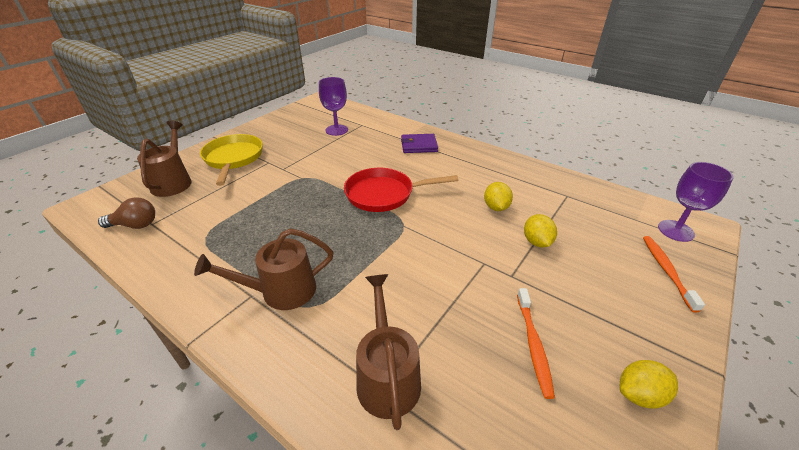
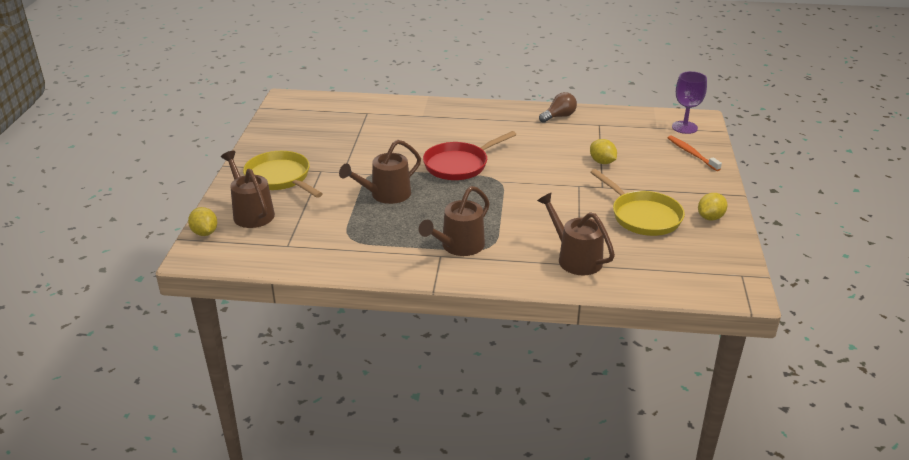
camera: 30 degrees left, 5 degrees down
(135, 225) = (274, 251): brown light bulb -> brown light bulb (559, 116)
(288, 202) = (386, 195): none -> brown watering can
(336, 130) = (348, 124): purple goblet -> none
(419, 145) = (444, 118): purple wallet -> none
(496, 207) = (555, 148): yellow lemon -> yellow lemon (205, 233)
(533, 344) = (642, 216): orange toothbrush -> yellow pan

